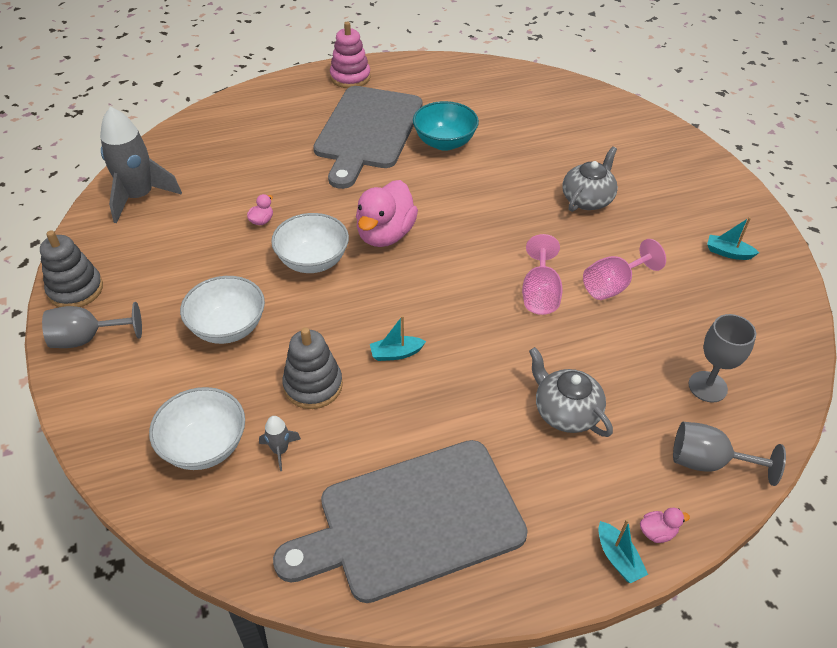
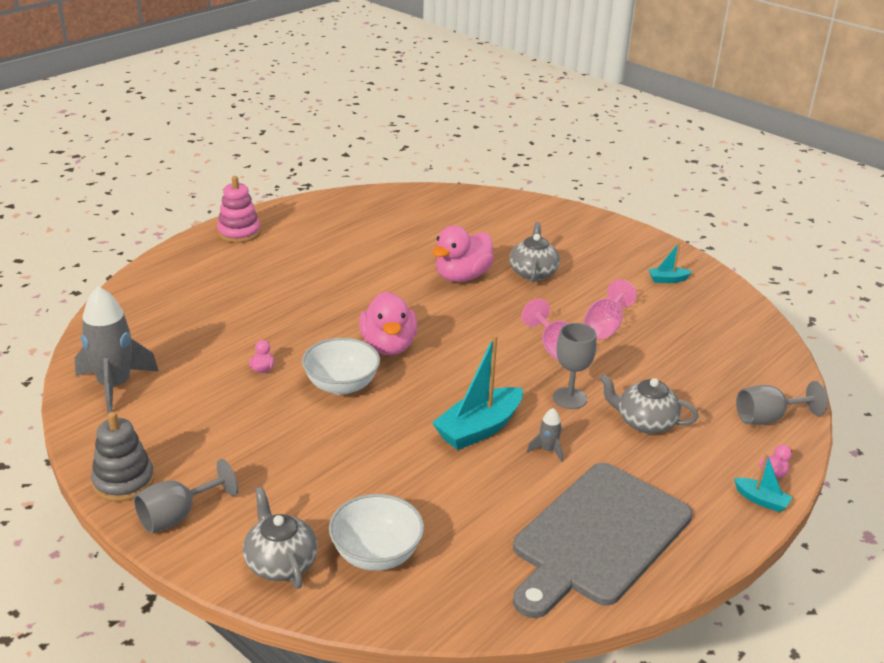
camera: 30 degrees left, 15 degrees down
(125, 419) = (280, 563): none -> grey teapot
(228, 327) = (311, 460): white bowl -> none
(280, 450) = (446, 532): grey rocket -> grey rocket (547, 450)
(313, 385) = (430, 476): grey stacking toy -> none
(367, 131) = (297, 271): grey cutting board -> none
(396, 353) = (479, 429): turquoise boat -> turquoise boat, size x2.01
(444, 142) = (376, 262): turquoise bowl -> none
(513, 182) = (462, 276): none -> pink duck
(707, 387) = (727, 371): grey goblet -> grey goblet (569, 398)

